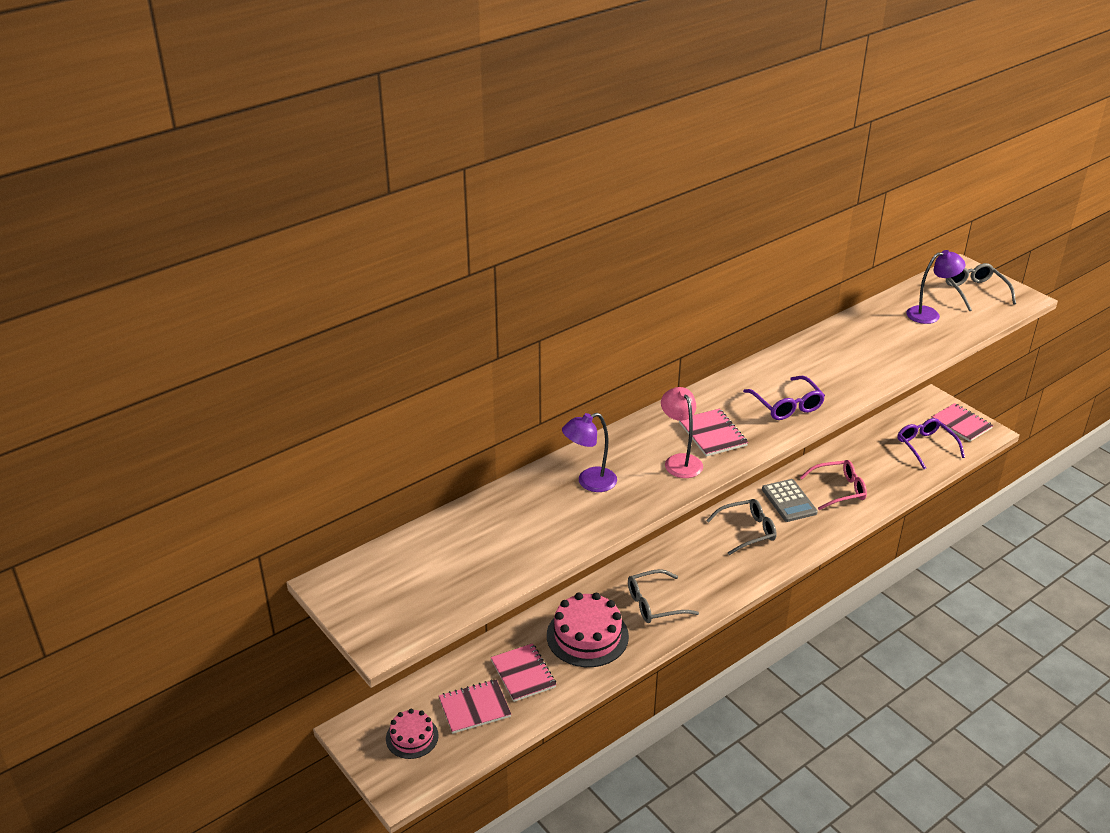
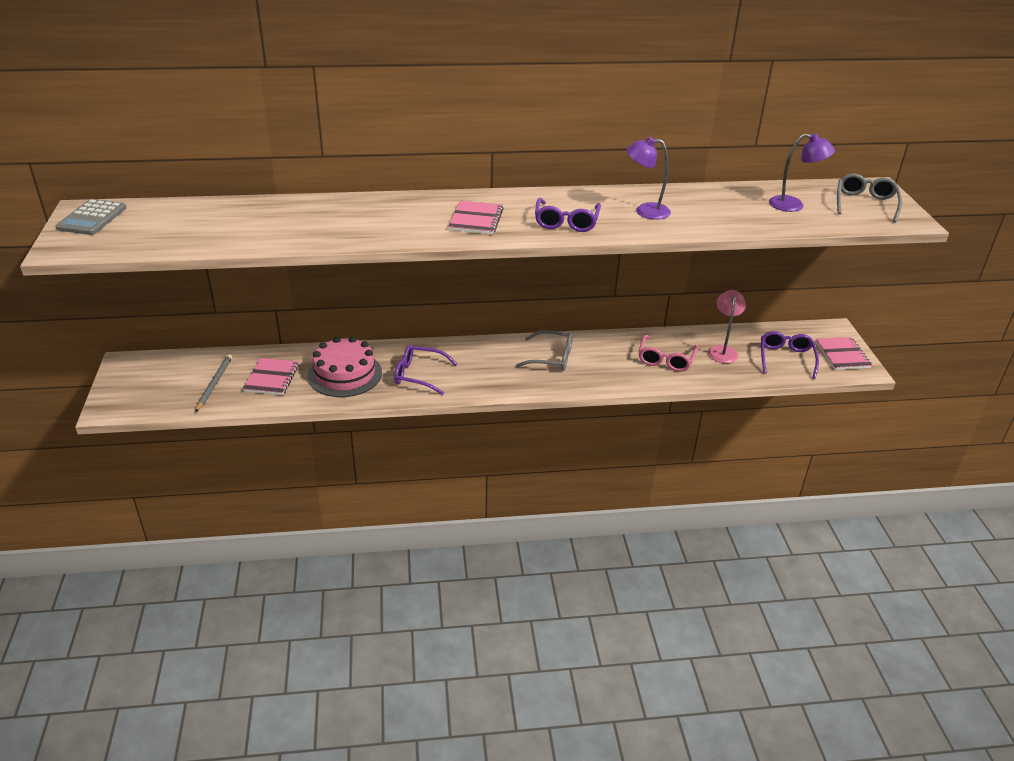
camera: 30 degrees right, 0 degrees up
(412, 737) = (154, 383): pink cake -> none
(474, 708) = (214, 384): pink notebook -> grey pencil
(589, 482) = (337, 216): purple lamp -> purple lamp (645, 211)
(654, 604) = (418, 375): grey glasses -> purple glasses
(680, 461) = (424, 226): pink lamp -> pink lamp (722, 350)
(789, 501) = (612, 351): grey calculator -> grey calculator (92, 218)
(839, 490) = (666, 360): pink glasses -> pink glasses turned 90 degrees clockwise

